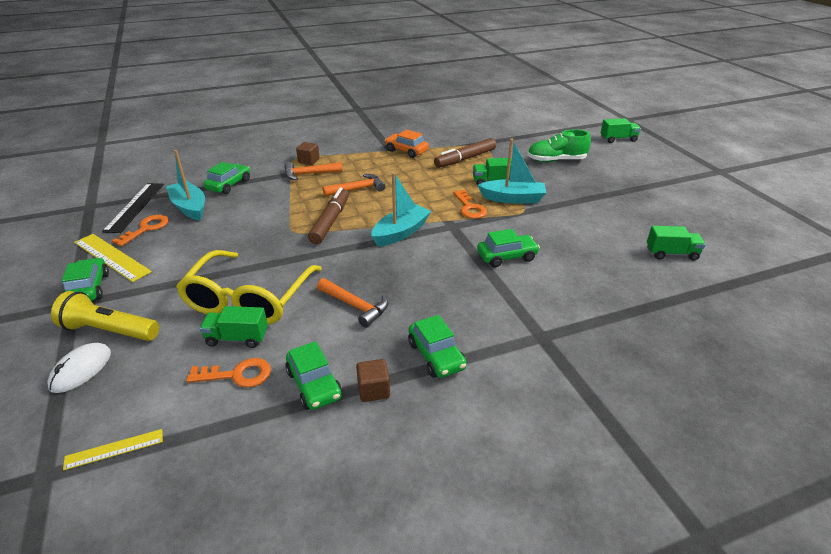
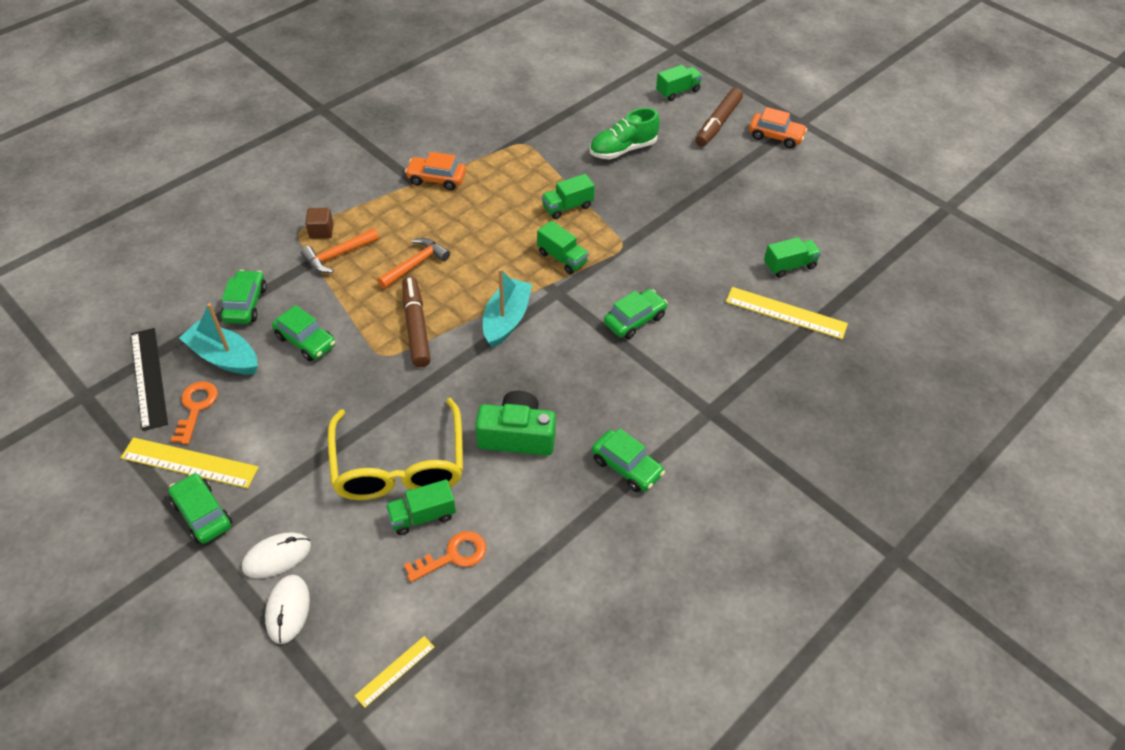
camera: 25 degrees left, 15 degrees up
(109, 331) = (277, 556): yellow flashlight -> white mouse
(314, 385) = (533, 539): green car -> green car (306, 341)
(355, 306) = (517, 436): orange hammer -> green camera
(373, 390) = (590, 524): brown cube -> none
(465, 159) = (516, 174): brown marker -> brown marker (718, 123)
(469, 208) = (562, 258): orange key -> green truck
(512, 198) = (602, 229): turquoise boat -> none
(654, 284) = (786, 313): none -> yellow ruler
(692, 175) = (775, 136): none -> orange car

